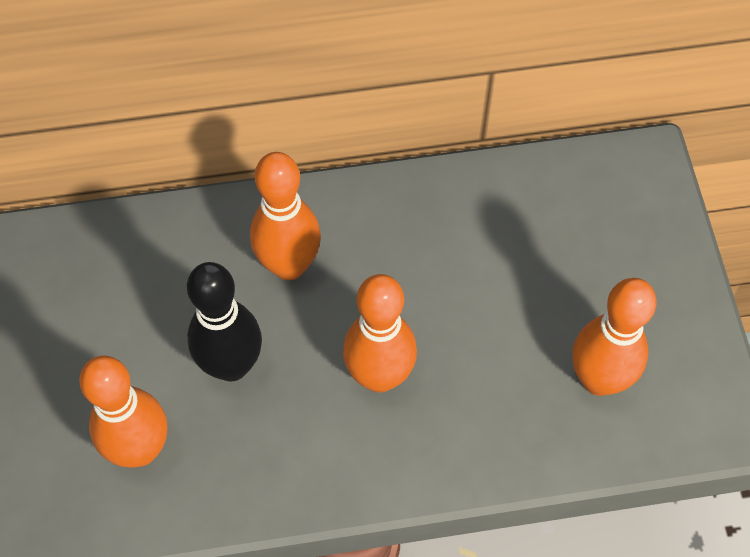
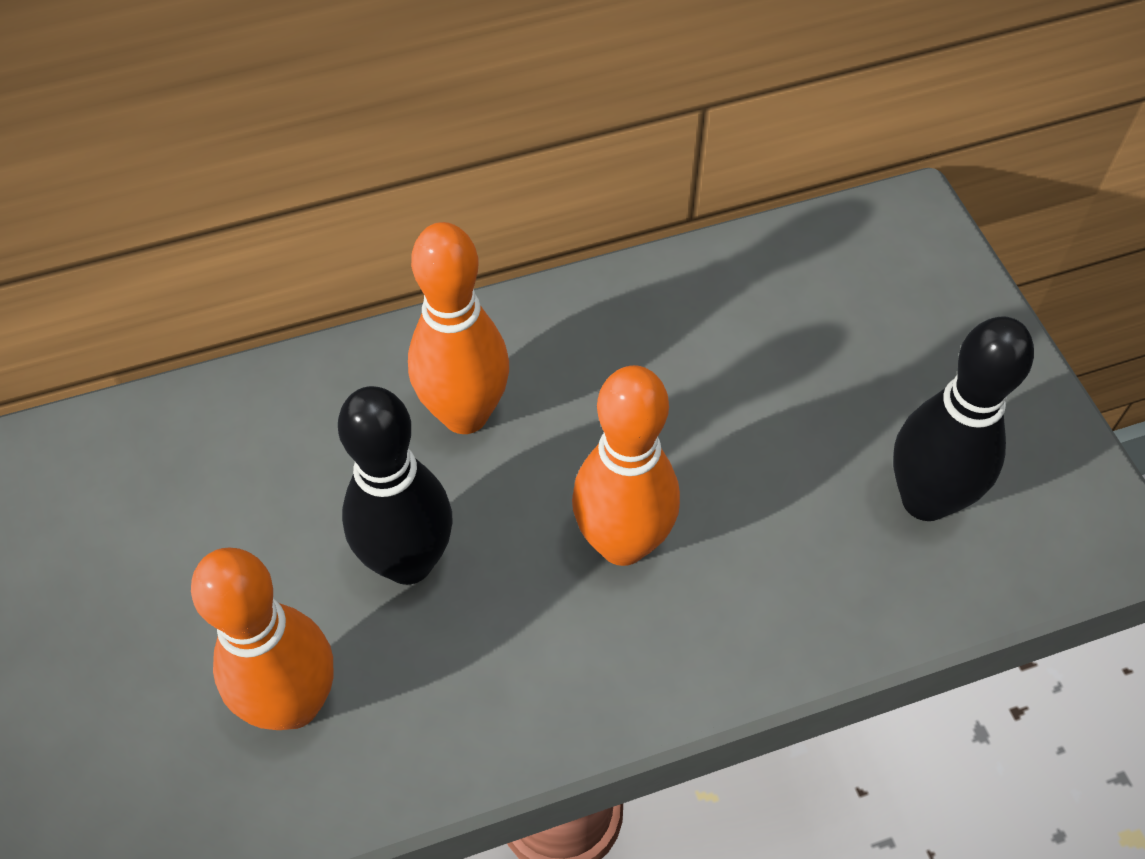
camera: 10 degrees left, 5 degrees down
(598, 379) = (925, 499): orange bowling pin -> black bowling pin

